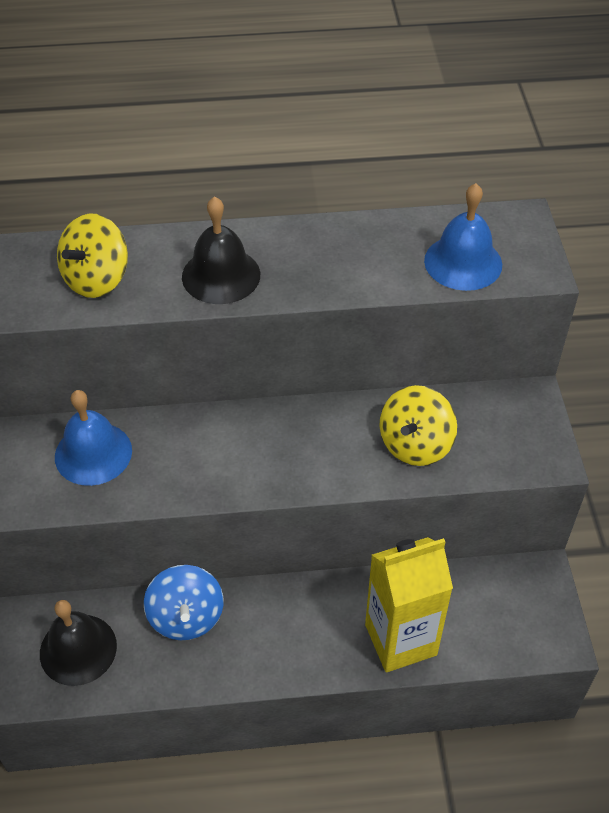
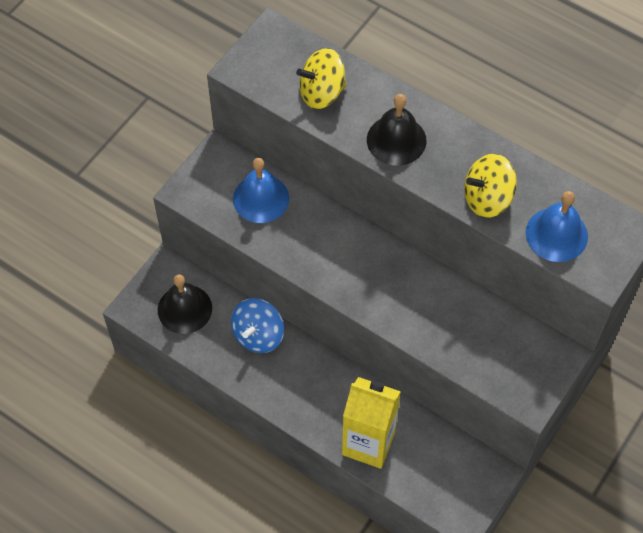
camera: 40 degrees right, 10 degrees up
(415, 444) = (454, 330): yellow spinning top -> yellow spinning top (487, 198)

